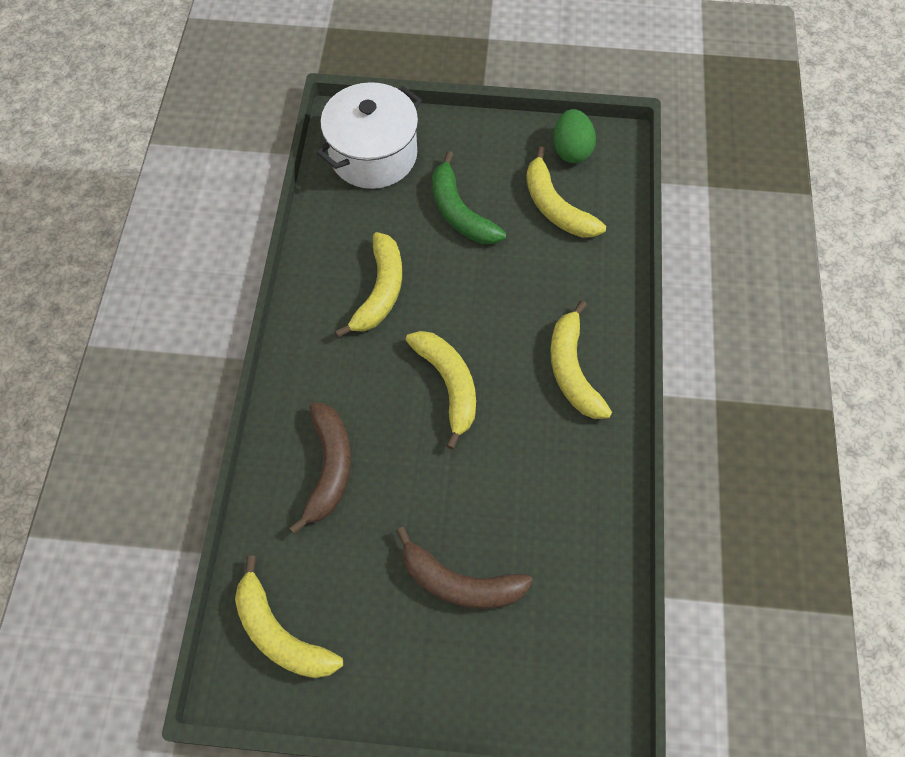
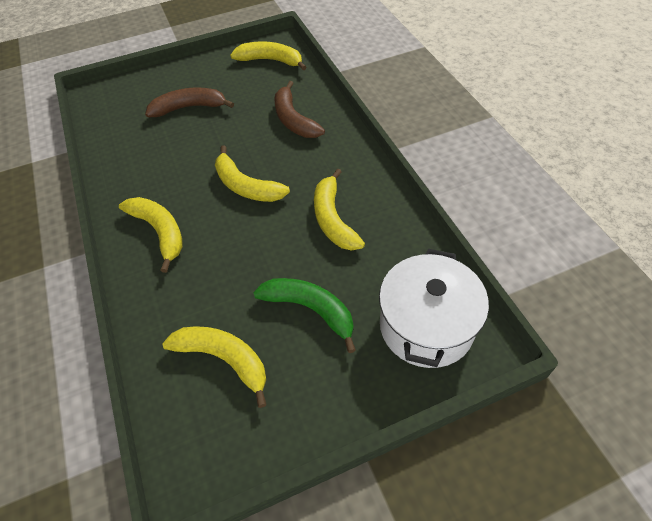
camera: 155 degrees right, 10 degrees down
(571, 150) = (233, 436): green egg -> none

